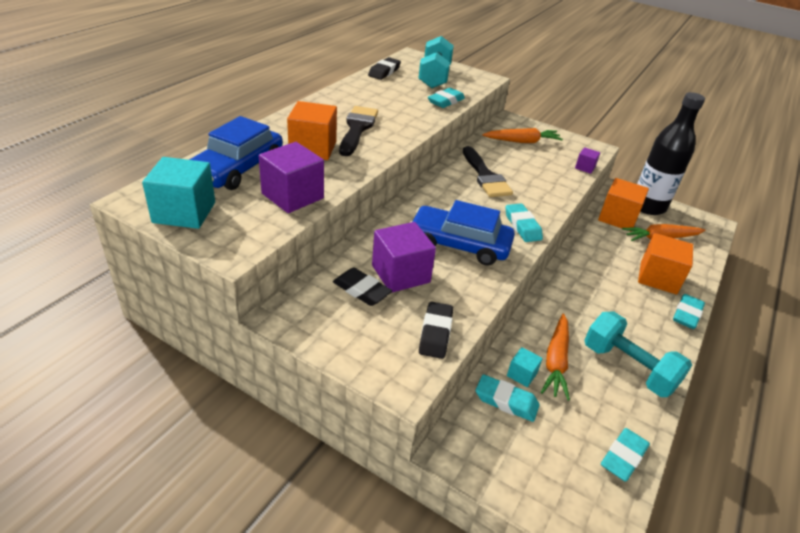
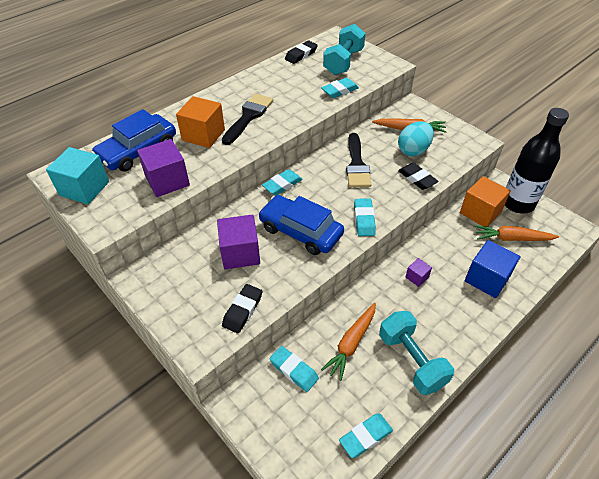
camera: 20 degrees right, 10 degrees up
(361, 290) = (204, 264): black eraser -> black eraser (417, 179)
(521, 374) = (317, 350): turquoise cube -> none
(536, 159) = (413, 150): none -> turquoise egg
(585, 167) = (456, 163): purple cube -> purple cube (417, 277)
(658, 278) = (487, 279): orange cube -> blue cube
(686, 314) = (494, 319): turquoise eraser -> turquoise eraser (282, 185)

